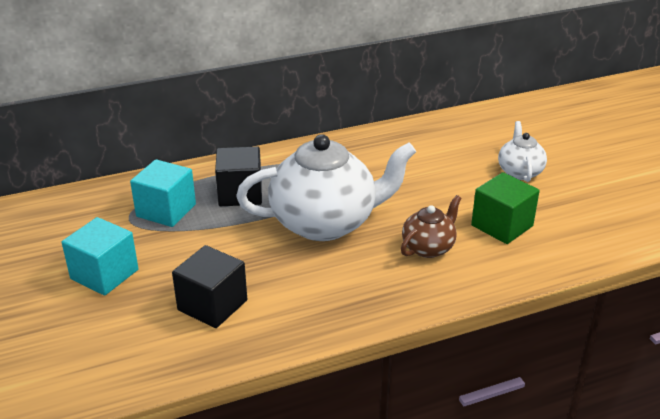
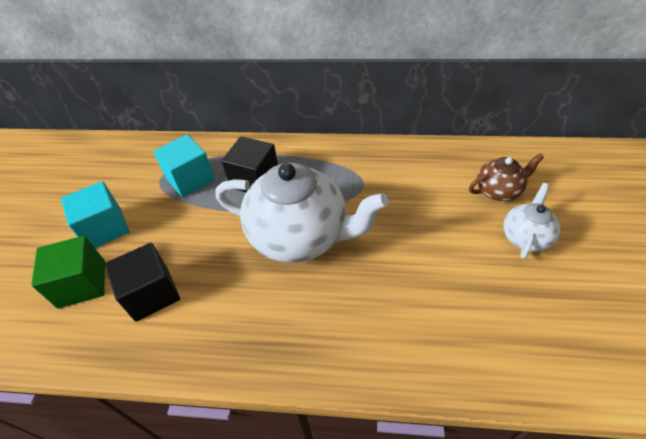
camera: 30 degrees right, 15 degrees up
(428, 247) = (373, 302): brown teapot -> brown teapot (498, 191)
(502, 226) = (465, 302): green cube -> green cube (82, 284)

